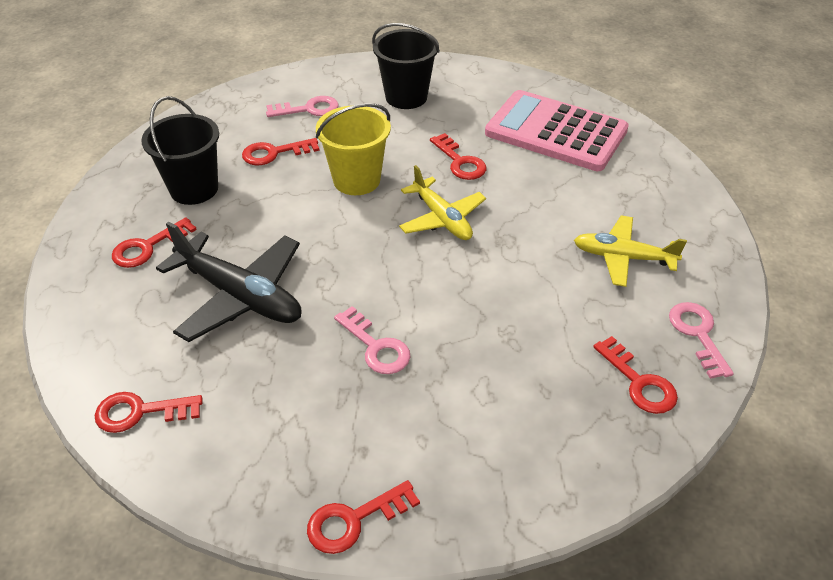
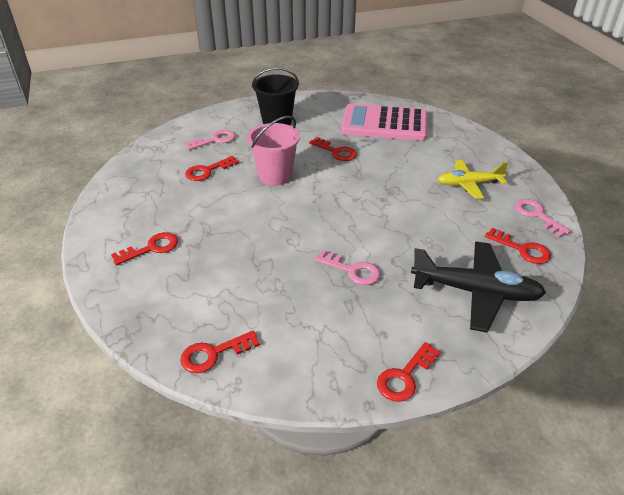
camera: 20 degrees left, 5 degrees down
(147, 247) = (151, 248): red key -> red key turned 150 degrees counterclockwise
(194, 189) = (163, 204): black bucket -> none
(240, 296) = (239, 263): black plane -> black plane (476, 292)
(356, 180) = (275, 175): yellow bucket -> pink bucket
(442, 218) = (346, 186): yellow plane -> none

